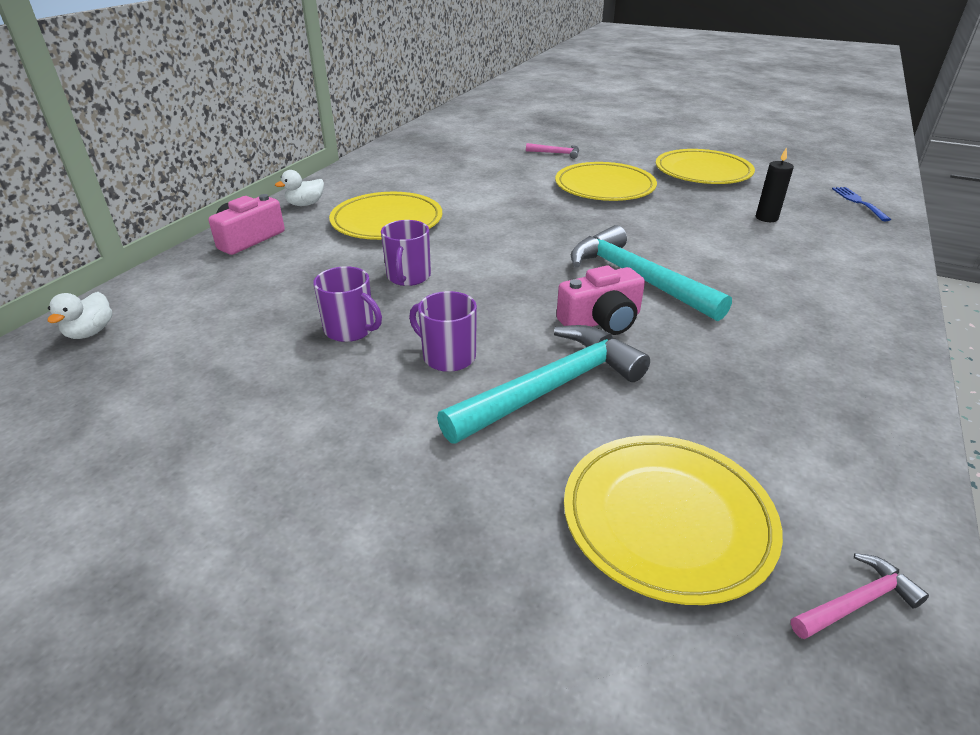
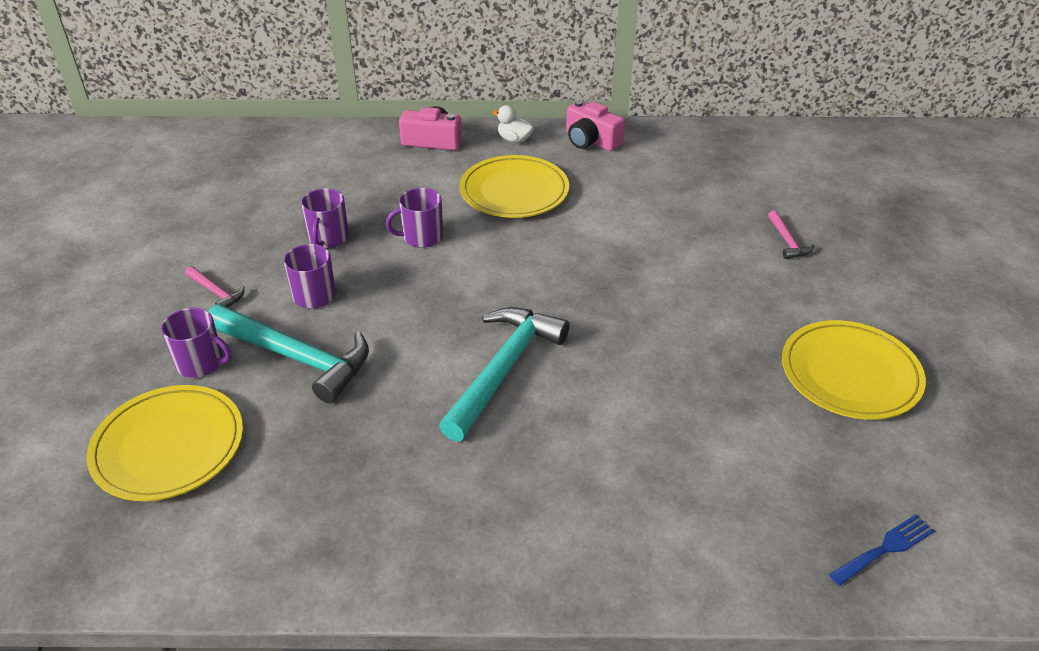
camera: 65 degrees right, 5 degrees up
(90, 332) = (274, 142): white duck -> none
(516, 466) = (201, 363): none -> purple mug
(601, 321) = (409, 363): pink camera -> pink camera (591, 141)
(604, 187) = (717, 301): yellow plate -> none
(766, 218) = (739, 452): black candle -> none
(856, 602) = (113, 552): pink hammer -> pink hammer (216, 292)

